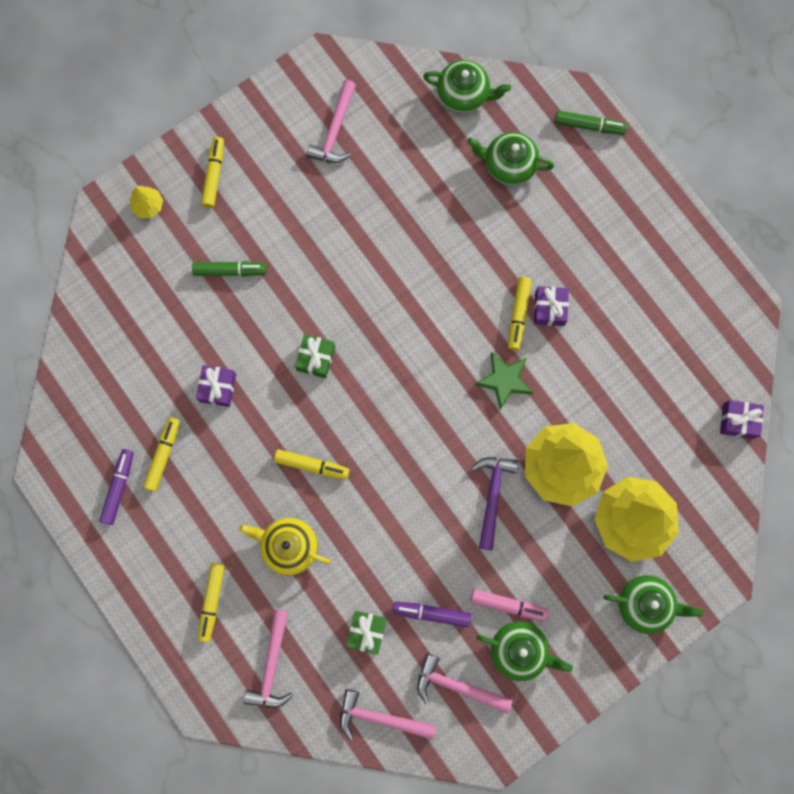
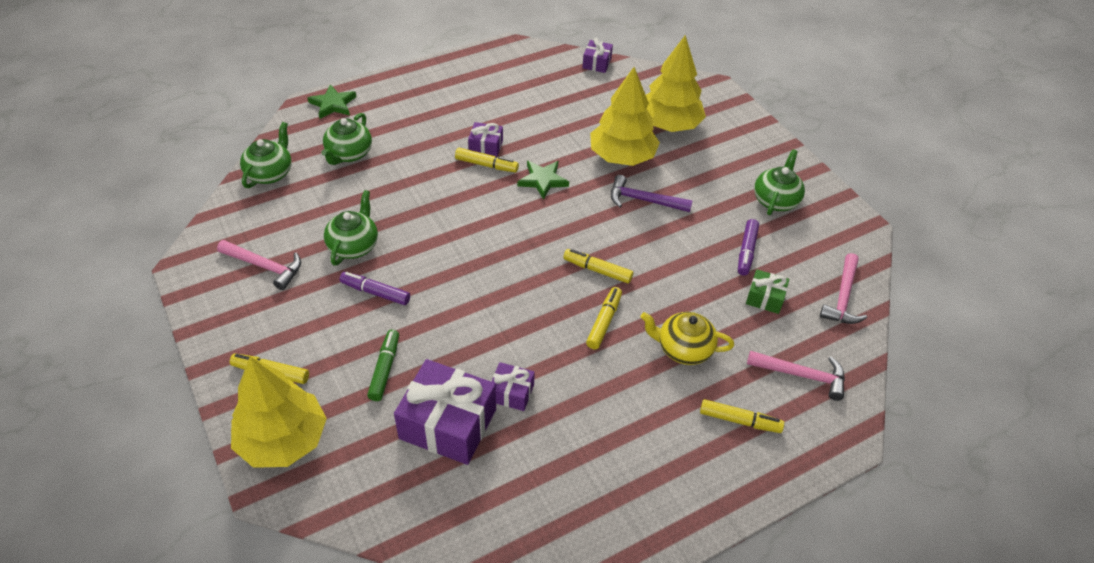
camera: 85 degrees left, 30 degrees down
(119, 487) = (611, 501): purple marker -> purple marker (375, 292)
(148, 206) = (283, 440): yellow tree -> yellow tree, size x2.35
(163, 455) = (578, 452): yellow marker -> yellow marker (597, 270)
(179, 338) = (448, 424): none -> purple gift
(289, 546) = (683, 349): yellow teapot -> yellow teapot turned 75 degrees clockwise
(316, 358) = (496, 307): green gift -> none
(457, 686) = (809, 242): pink hammer -> none
(508, 605) = (738, 202): pink marker -> none
(589, 126) = (333, 104): green marker -> green star
(645, 604) = (735, 126): green teapot -> green teapot (354, 246)

